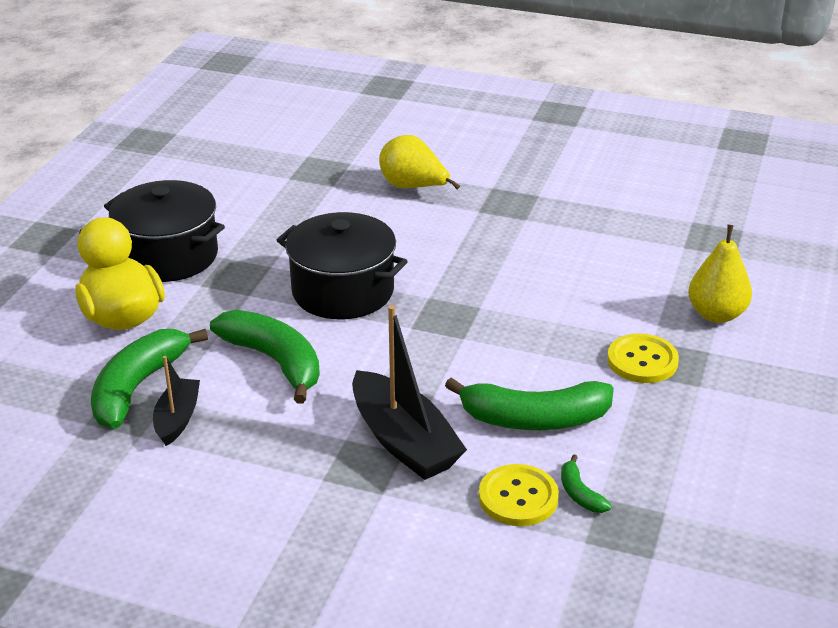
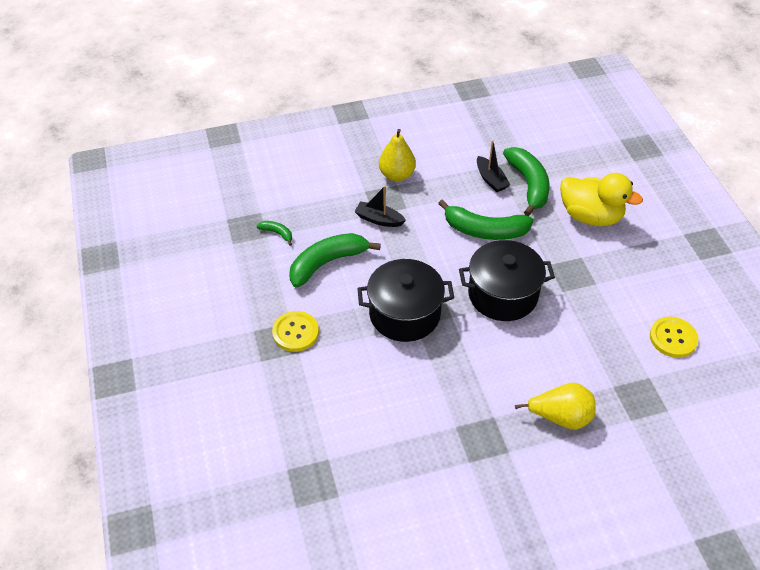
camera: 145 degrees right, 15 degrees up
(168, 256) = (625, 267): black pot -> black pot (404, 314)
(404, 441) = (379, 219): black boat -> black boat, size x0.57
(518, 497) = (304, 218): yellow button -> yellow button (673, 338)
(716, 314) = (271, 397): yellow pear -> yellow pear (396, 175)

